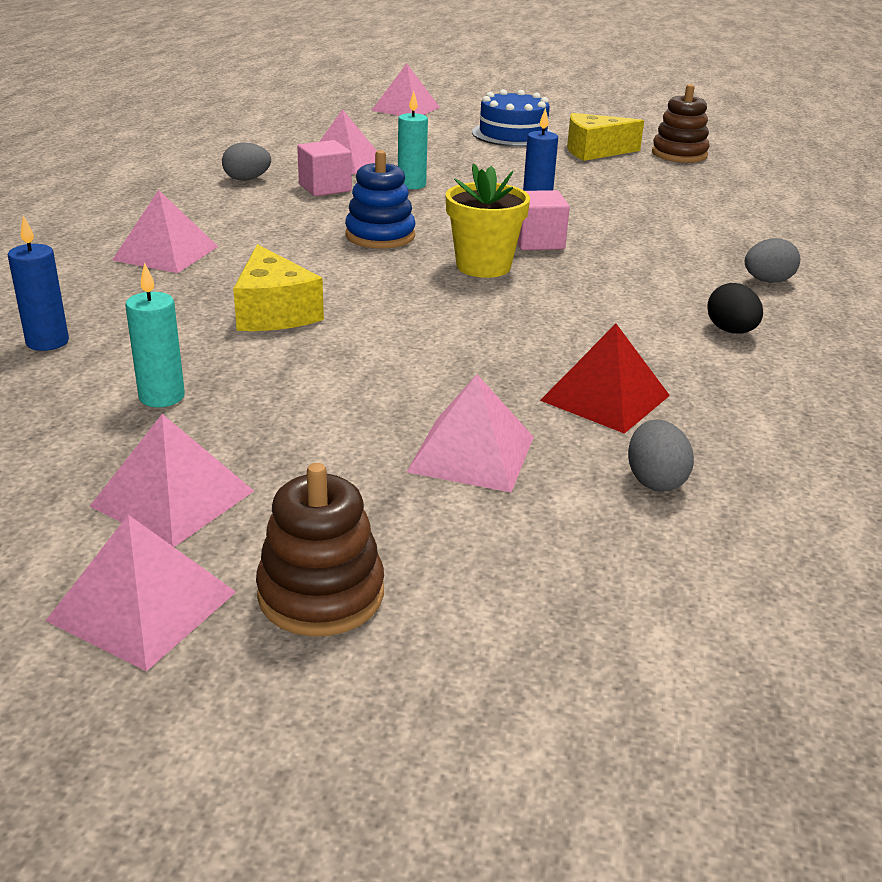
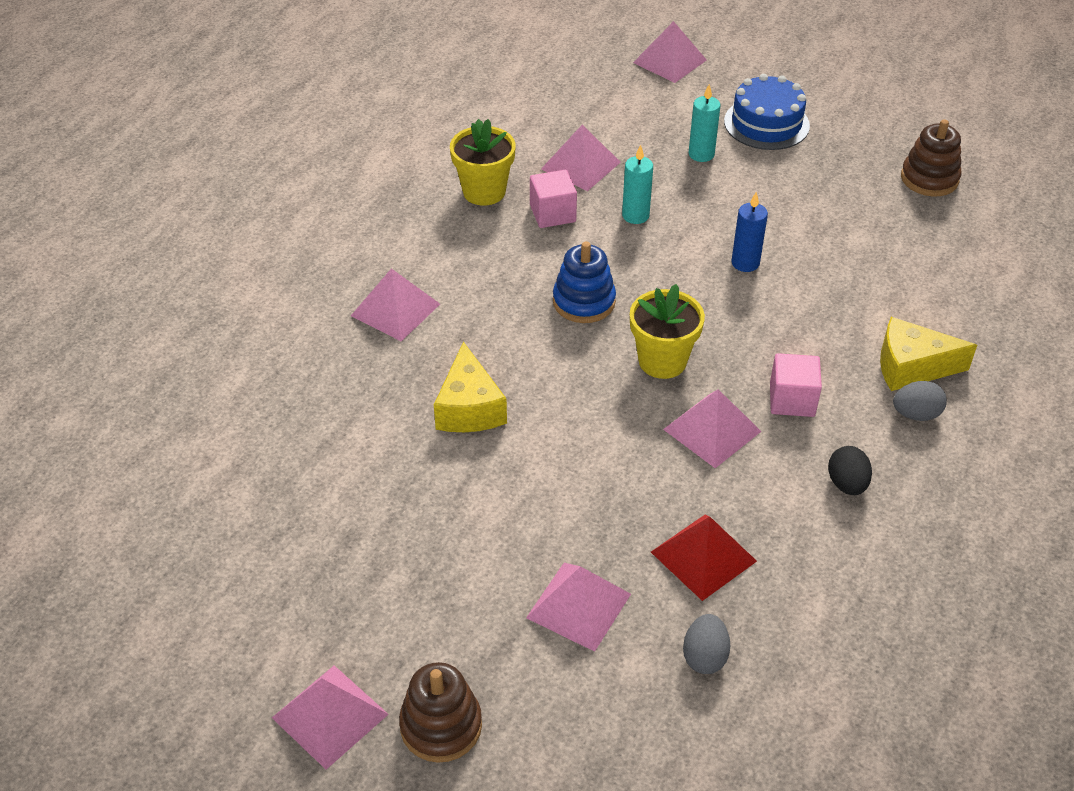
camera: 15 degrees right, 15 degrees up
(47, 342) = (292, 426): blue candle -> none
(162, 397) = (367, 506): turquoise candle -> turquoise candle (701, 154)
(173, 498) = (361, 619): pink pyramid -> pink pyramid (712, 430)
(247, 179) = (484, 192): grey egg -> yellow flower pot
(537, 242) = (724, 326): pink cube -> pink cube (792, 400)
(594, 151) = (840, 165): yellow cheese -> yellow cheese (911, 367)

